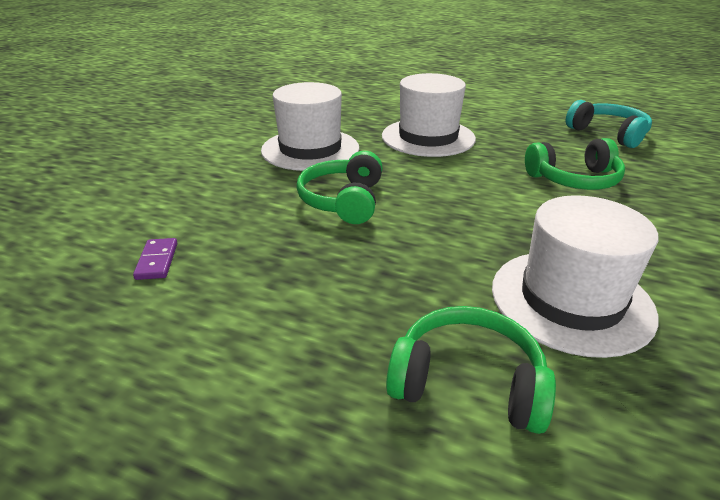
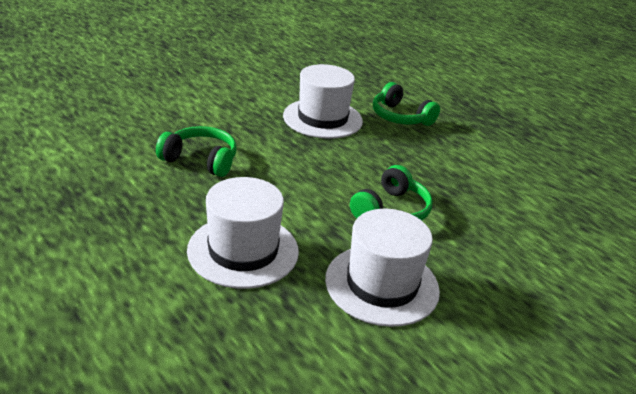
camera: 155 degrees left, 0 degrees up
(157, 261) = (537, 214): purple domino -> none
(608, 134) = (73, 182): turquoise headphones -> none

